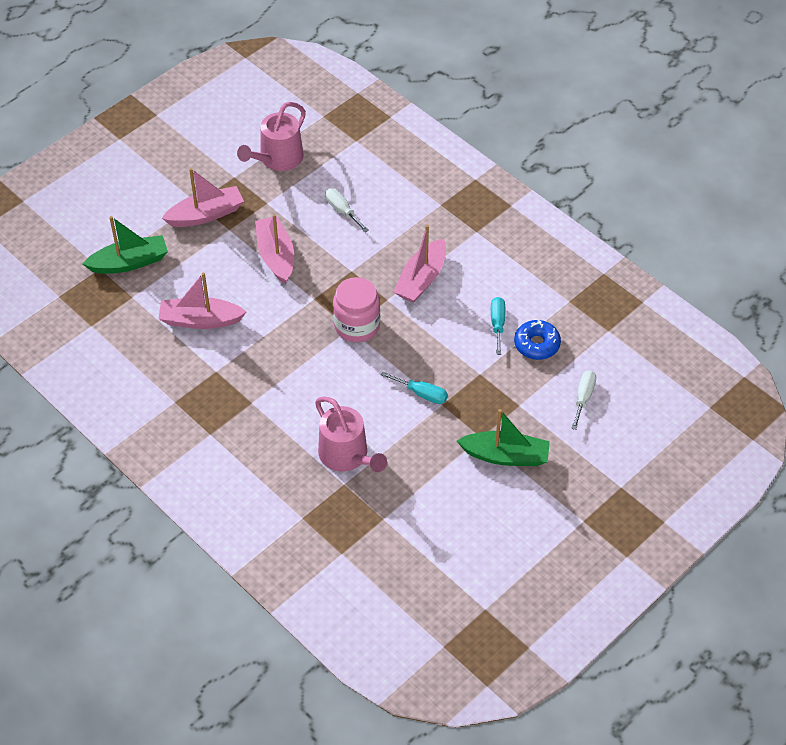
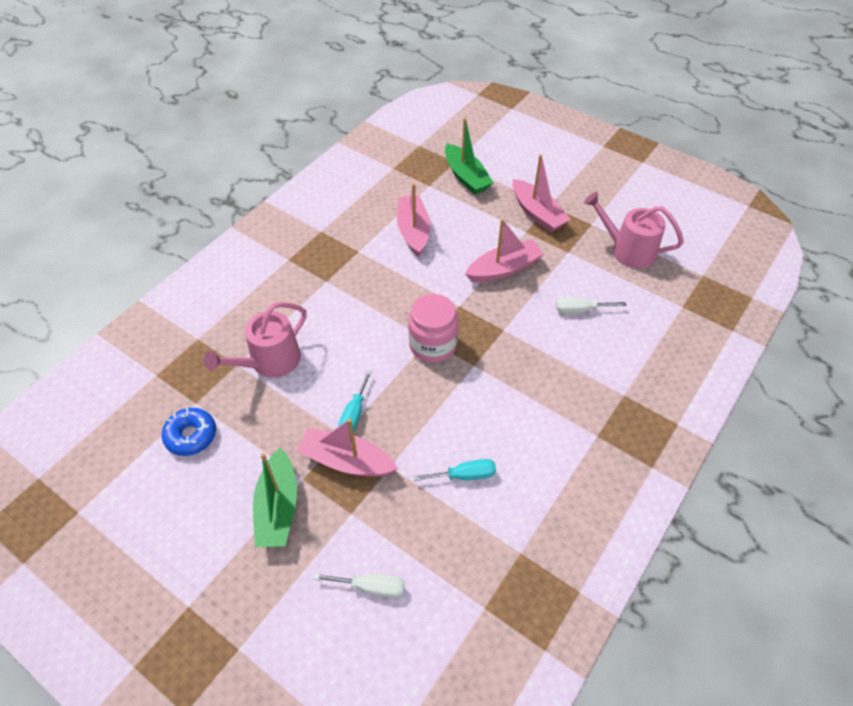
camera: 80 degrees right, 0 degrees up
(342, 211) = (580, 310): white screwdriver -> white screwdriver turned 135 degrees counterclockwise
(421, 279) = (509, 392): pink boat -> pink boat (346, 461)
(536, 344) = (443, 522): blue donut -> blue donut (191, 436)

